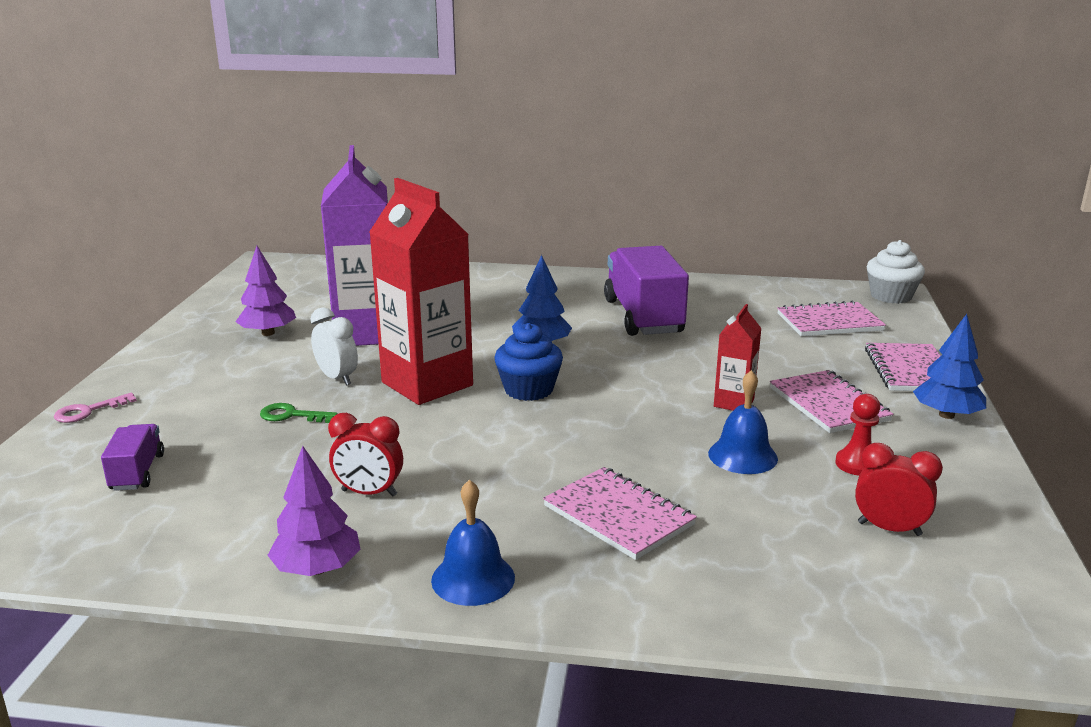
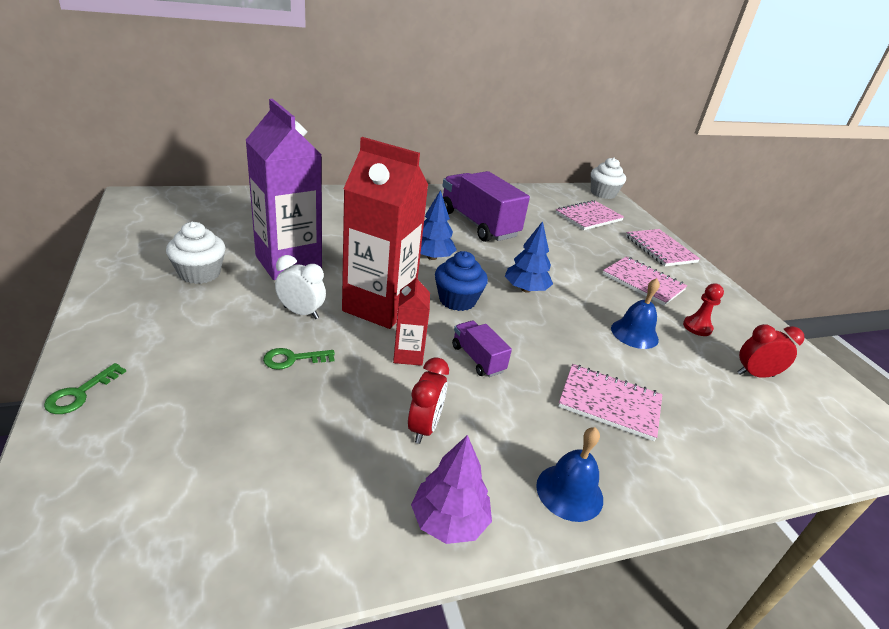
camera: 30 degrees left, 10 degrees up
(88, 411) = (80, 393): pink key -> green key
(137, 472) = (194, 457): purple truck -> purple truck (478, 359)
(268, 333) = (200, 273): purple tree -> white cupcake
(369, 493) = (424, 427): red clock -> red clock turned 60 degrees counterclockwise
(733, 403) = (592, 290): red carton -> red carton (408, 355)
(946, 415) = (705, 280): blue tree -> blue tree (526, 289)

